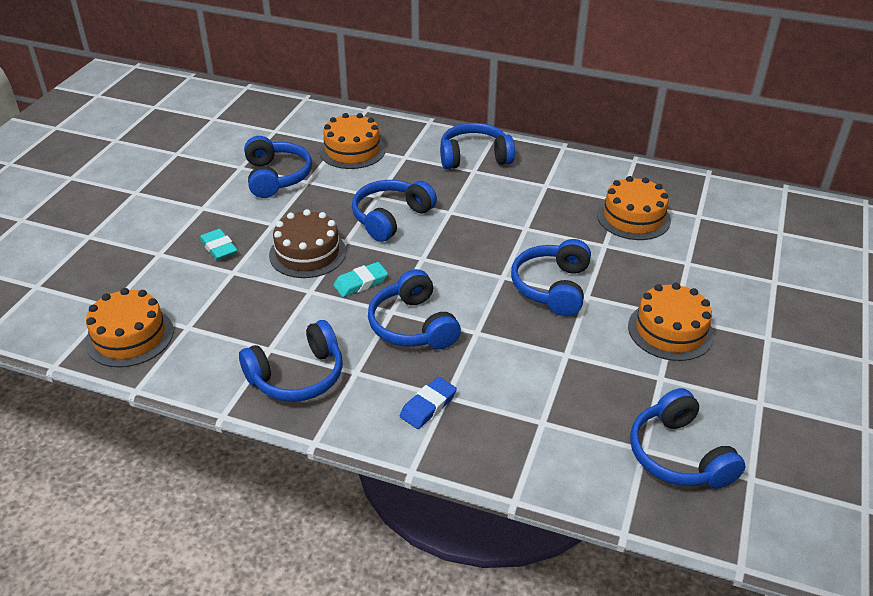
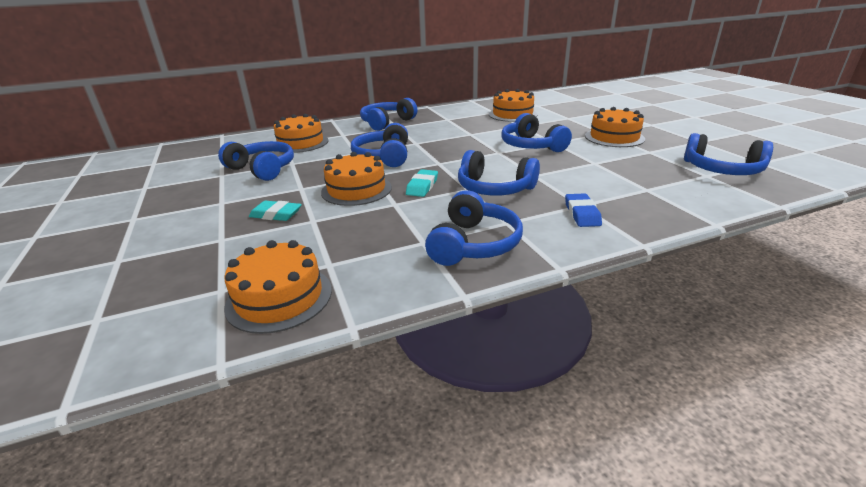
camera: 40 degrees left, 10 degrees down
(307, 253) = (356, 190): brown cake -> orange cake

